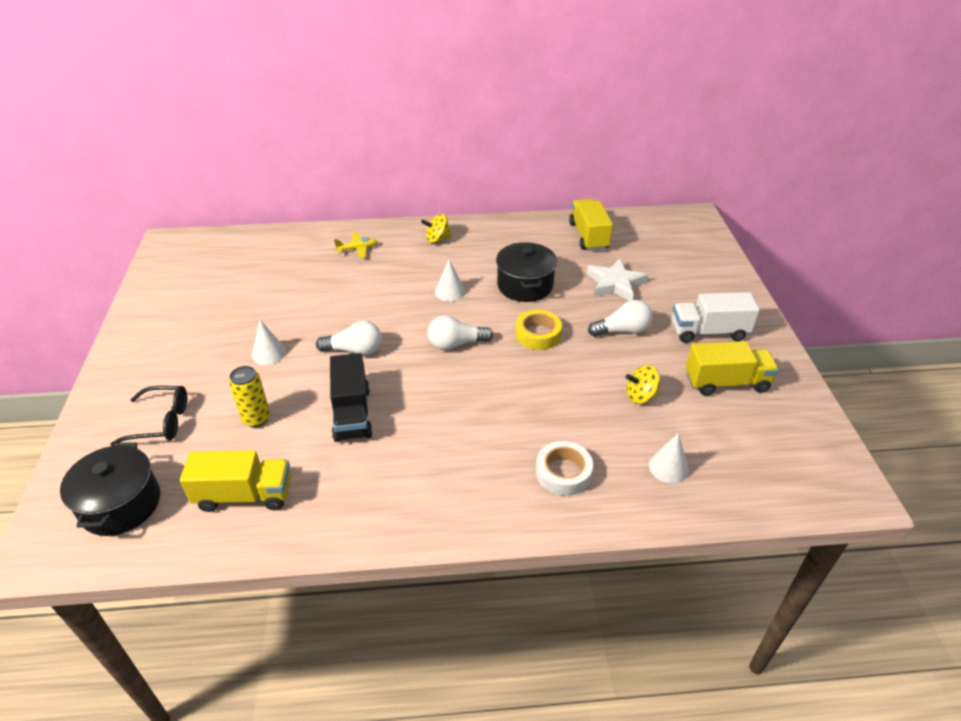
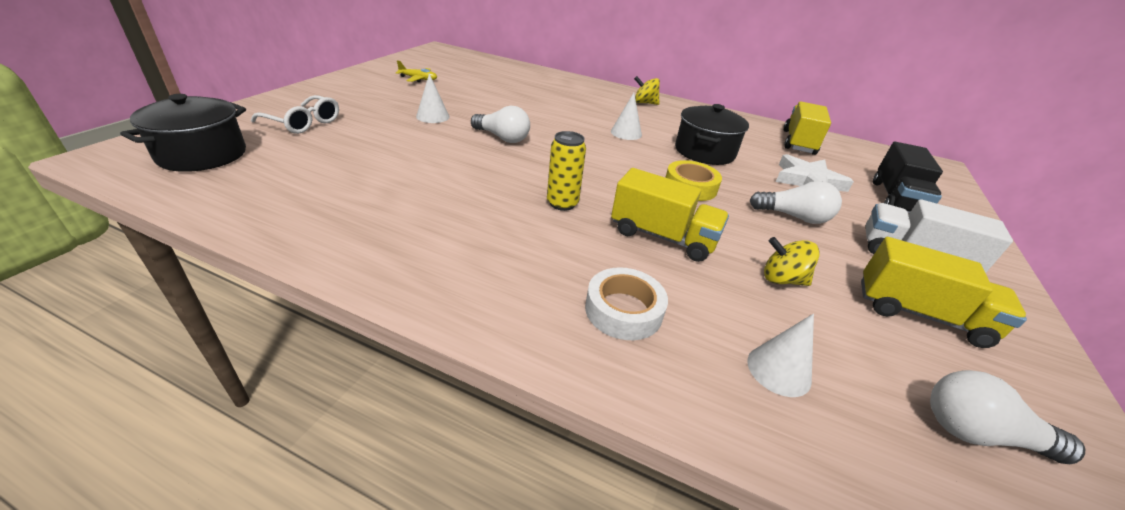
camera: 25 degrees right, 5 degrees down
(161, 422) = (304, 123): black glasses -> white glasses
(244, 495) = (293, 188): yellow truck -> yellow truck (662, 237)
(256, 419) = (372, 147): yellow can -> yellow can (562, 203)
(352, 414) = (452, 173): black truck -> black truck (895, 199)
(357, 249) = (570, 89): yellow plane -> yellow plane (418, 79)
(456, 344) = (599, 165): white light bulb -> white light bulb (978, 434)

